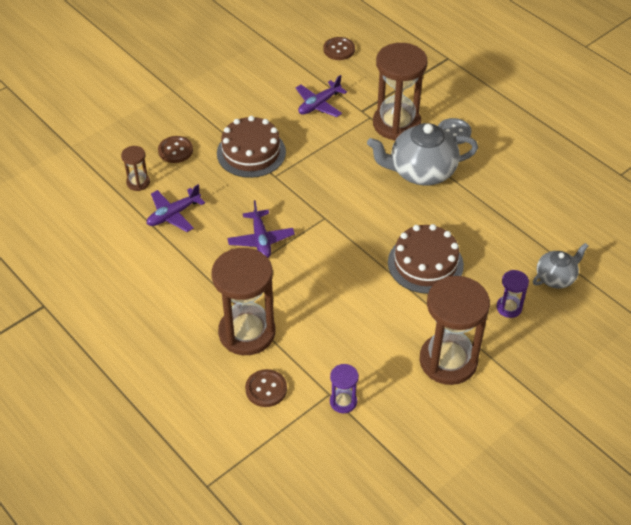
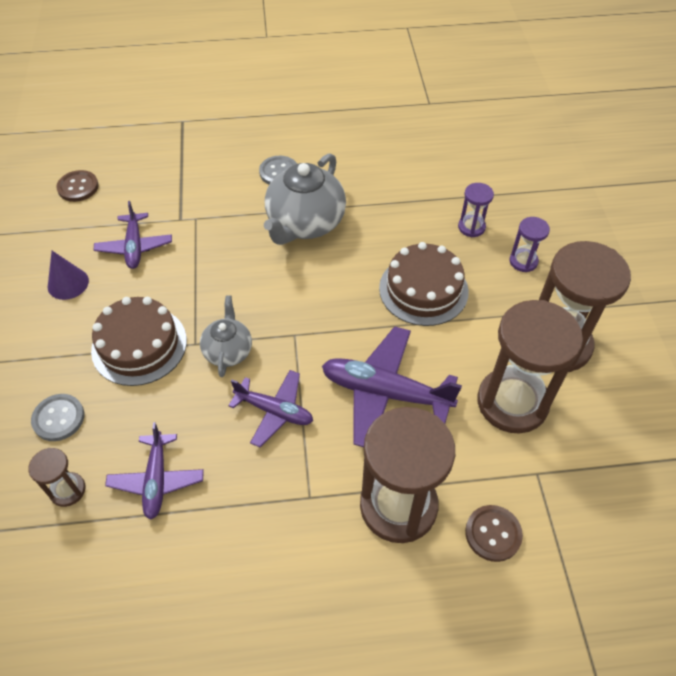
camera: 55 degrees left, 5 degrees up
(175, 150) = (58, 418): brown button -> grey button
(264, 94) = (68, 283): none -> purple cone
(321, 286) = (385, 393): none -> purple plane
(343, 402) = (555, 466): purple hourglass -> purple hourglass (471, 227)
(396, 124) = (225, 204): brown hourglass -> brown hourglass (512, 402)
(556, 278) = (512, 210): grey teapot -> grey teapot (228, 351)

